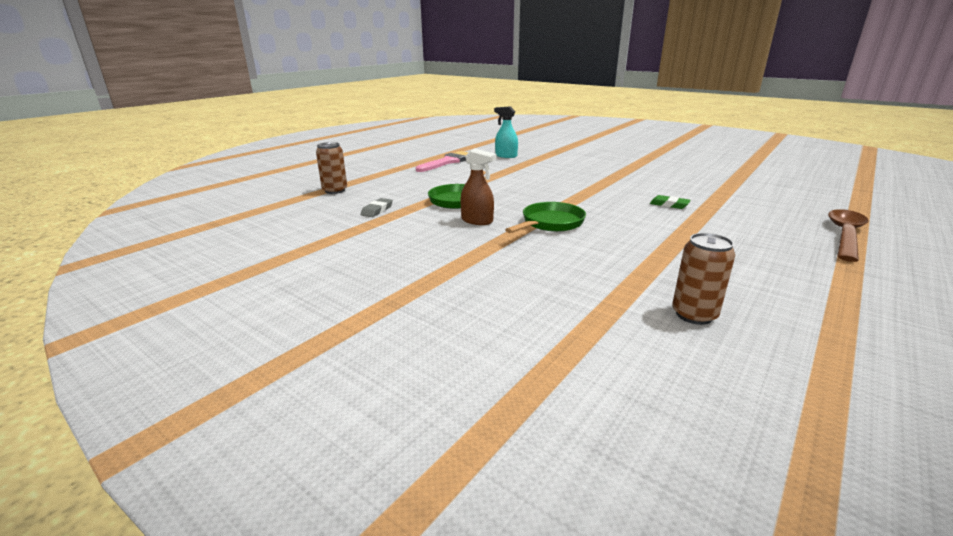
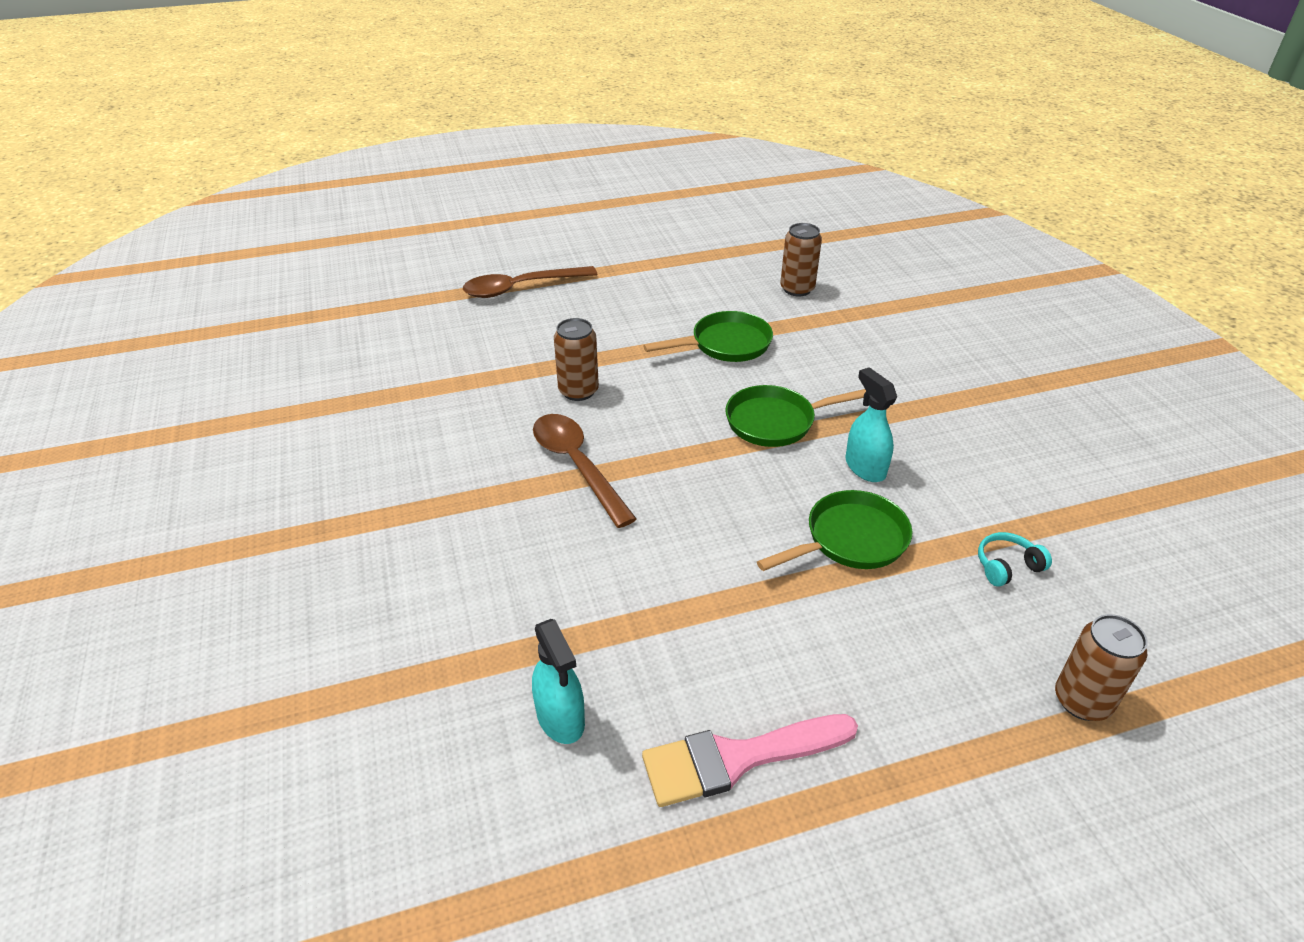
camera: 145 degrees left, 15 degrees up
(377, 210) = (1007, 566): grey eraser -> turquoise headphones
(477, 221) = (865, 467): brown spray bottle -> turquoise spray bottle
(607, 187) = (577, 465): none -> brown spoon
(651, 249) = (726, 344): none -> green pan
(669, 205) = (578, 391): green eraser -> brown can

